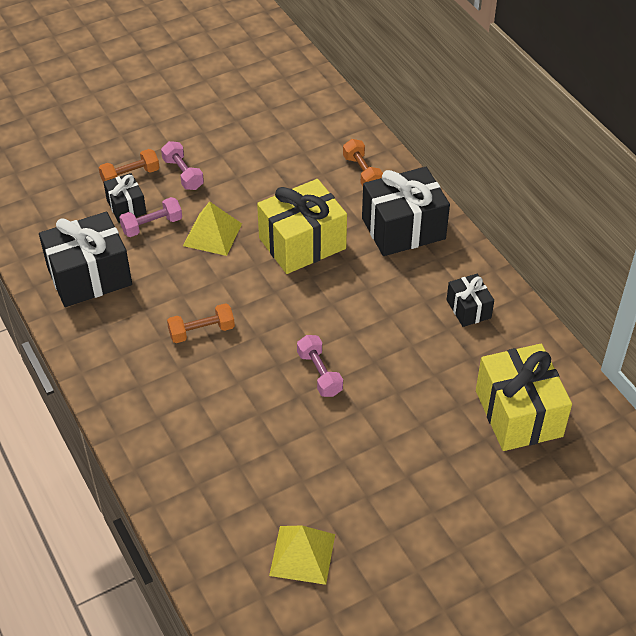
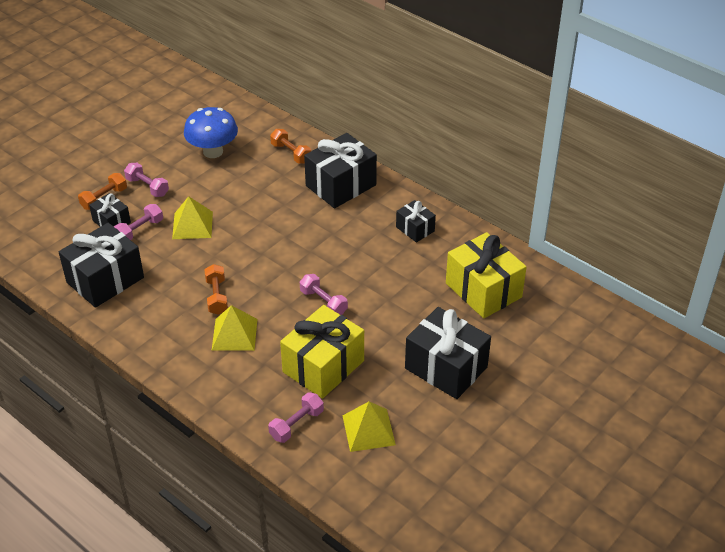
camera: 20 degrees left, 5 degrees down
(201, 331) = (217, 296): orange dumbbell -> orange dumbbell turned 60 degrees counterclockwise
(201, 385) = (234, 334): none -> yellow pyramid
(222, 520) = (296, 424): none -> pink dumbbell
(274, 148) = (213, 152): none -> blue mushroom
(302, 243) = (267, 214): yellow gift -> yellow gift (323, 366)
(429, 502) = (446, 367): none -> black gift

